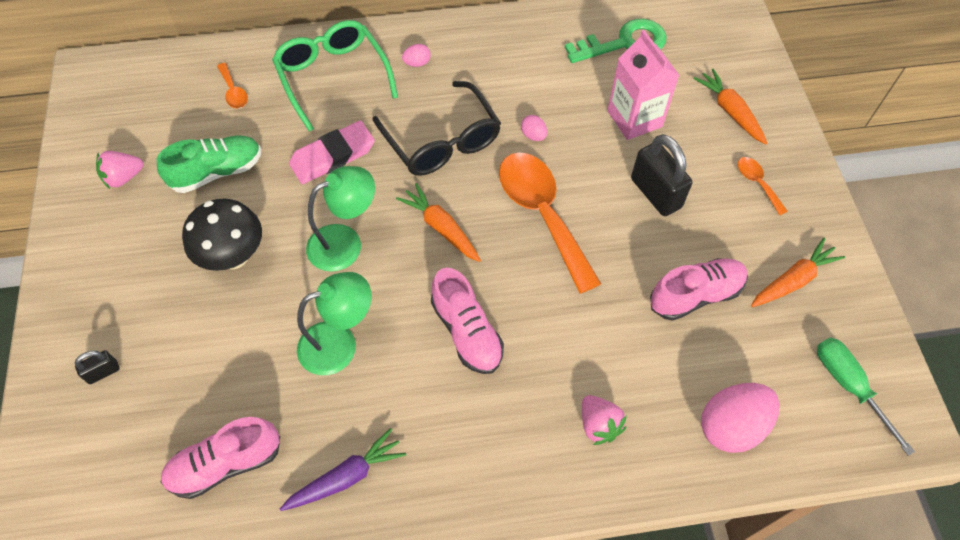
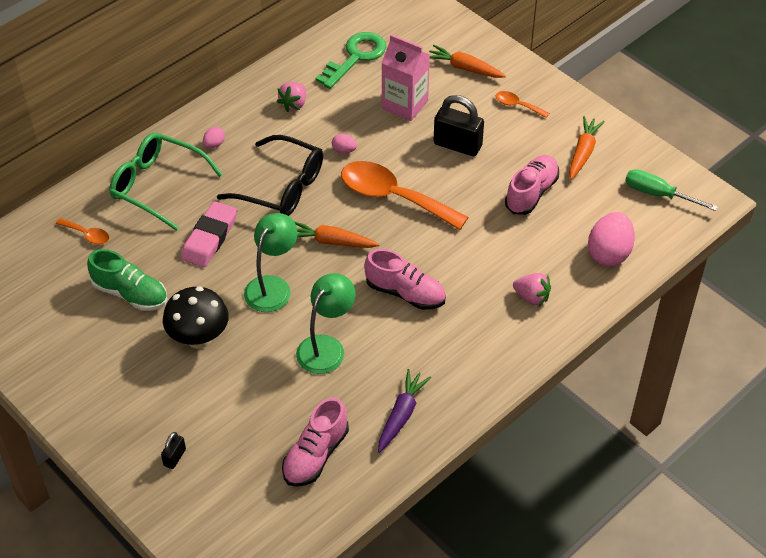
camera: 35 degrees left, 10 degrees down
(124, 177) = (58, 336): pink strawberry -> pink strawberry (294, 104)
(217, 172) = (130, 293): green shoe -> green shoe turned 90 degrees clockwise

